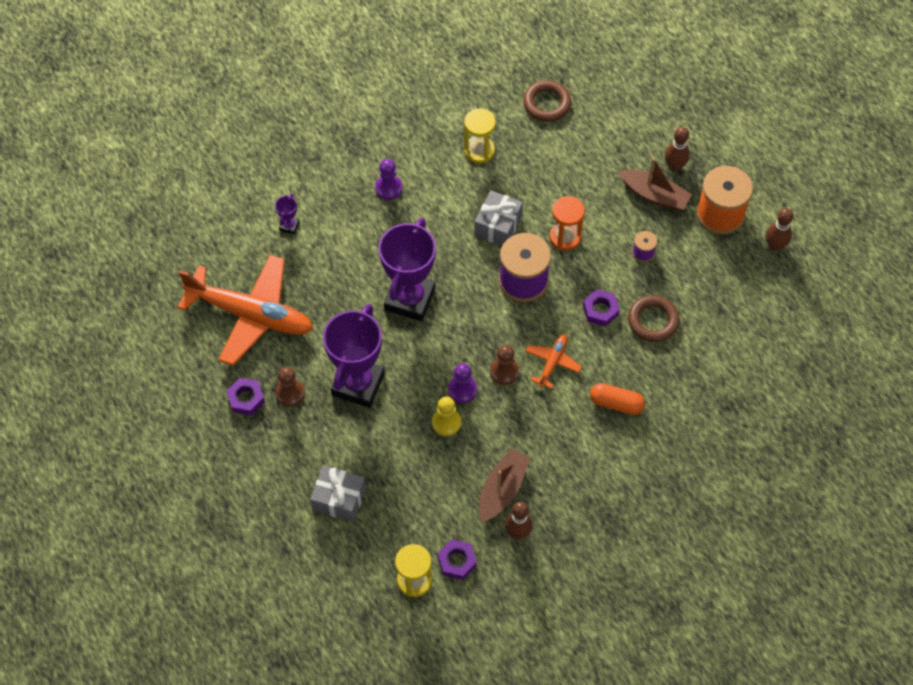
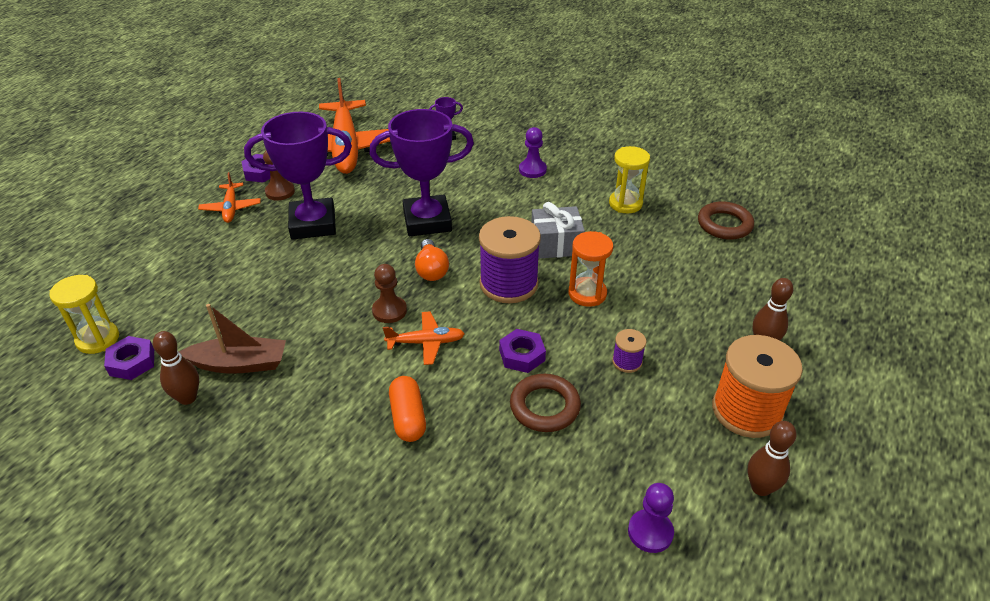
camera: 60 degrees right, 20 degrees down
(291, 440) = (231, 208): none -> orange plane
(339, 499) = (178, 257): grey gift -> none
(446, 422) = (302, 293): yellow pawn -> none
(462, 390) = (348, 290): purple pawn -> purple pawn (650, 532)
(474, 324) = (431, 270): none -> orange light bulb
(654, 195) = (708, 342): brown boat -> none

